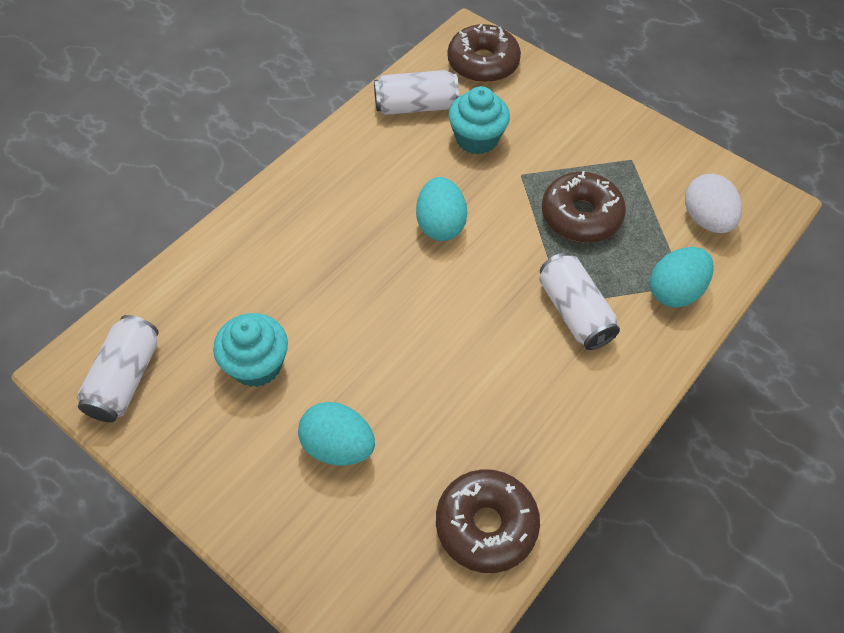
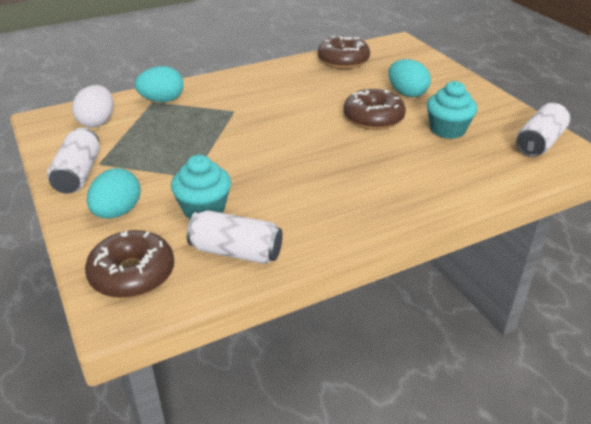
camera: 155 degrees left, 20 degrees down
(440, 225) = (281, 163): turquoise egg -> turquoise egg (117, 212)
(574, 312) = (231, 106): white can -> white can (78, 174)
(581, 216) = (176, 143): brown donut -> brown donut (373, 118)

